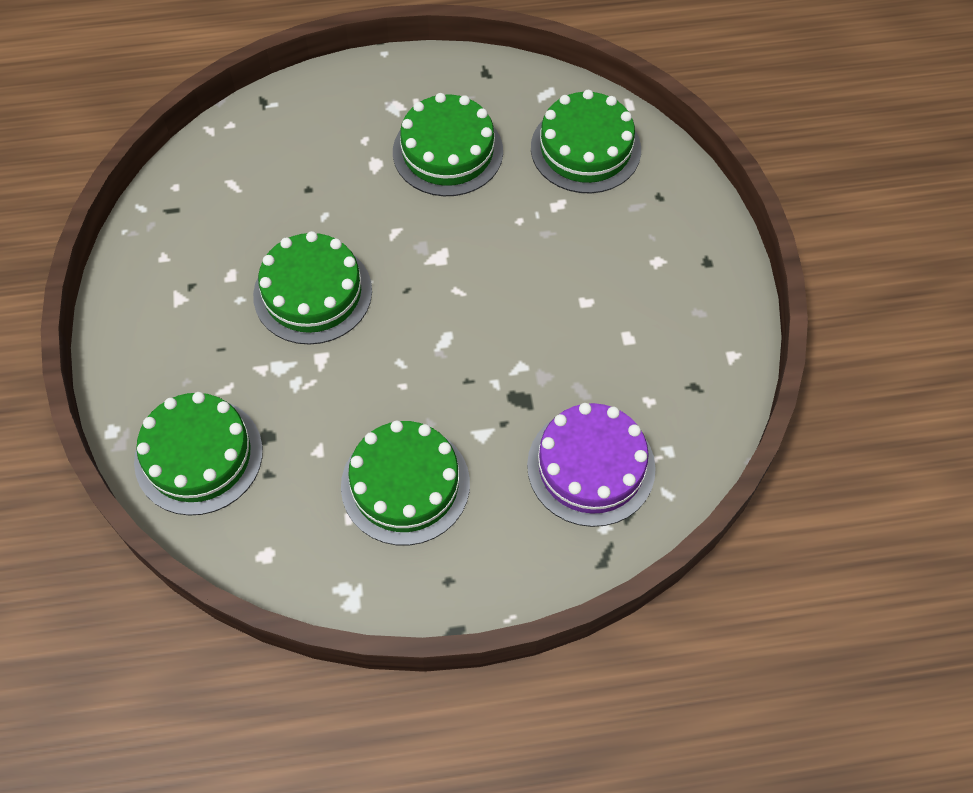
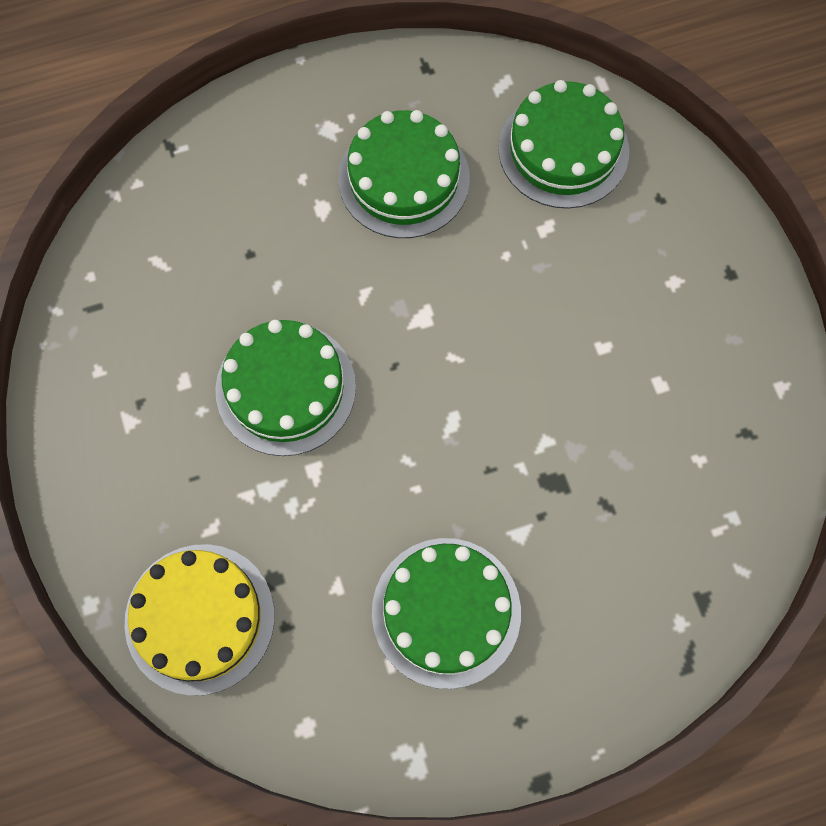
camera: 10 degrees left, 10 degrees up
(198, 456) = (200, 618): green cake -> yellow cake
(591, 466) = (651, 552): purple cake -> none

